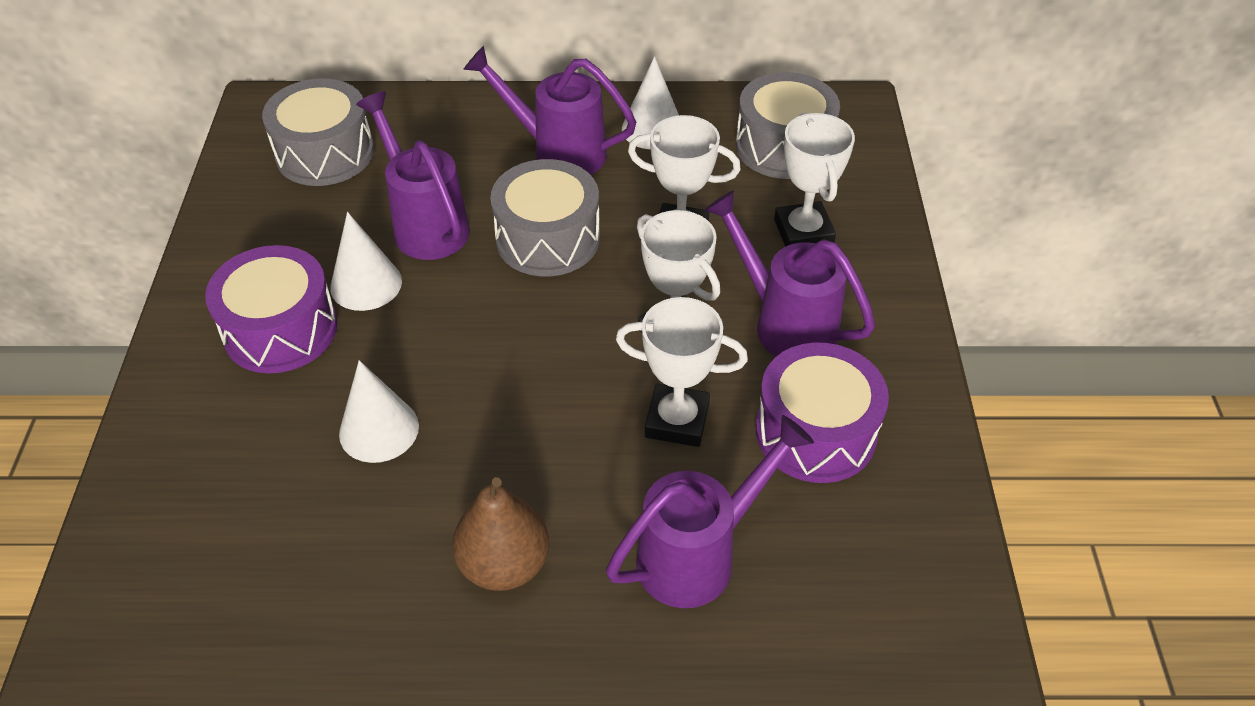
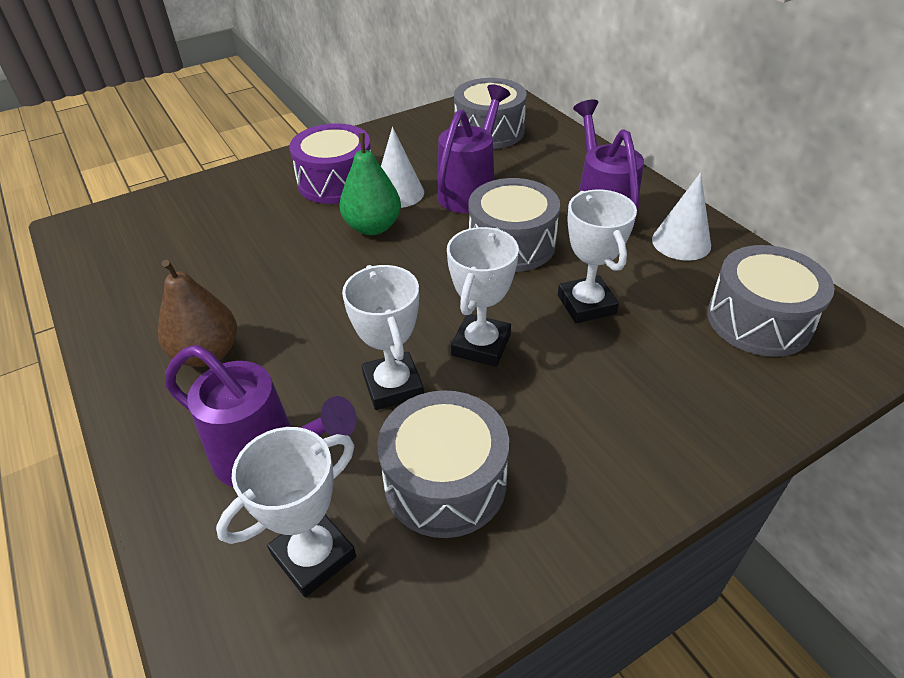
camera: 60 degrees right, 5 degrees down
(379, 429) = (286, 251): white cone -> none
(410, 333) = (373, 227): none -> green pear
(784, 323) = (552, 408): purple watering can -> none
(803, 232) = (671, 376): white trophy -> white trophy (314, 556)
(815, 432) = (445, 481): purple drum -> grey drum

